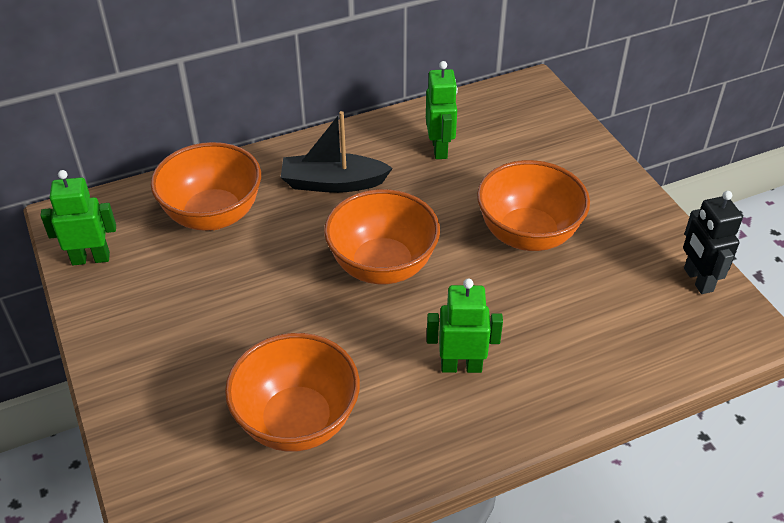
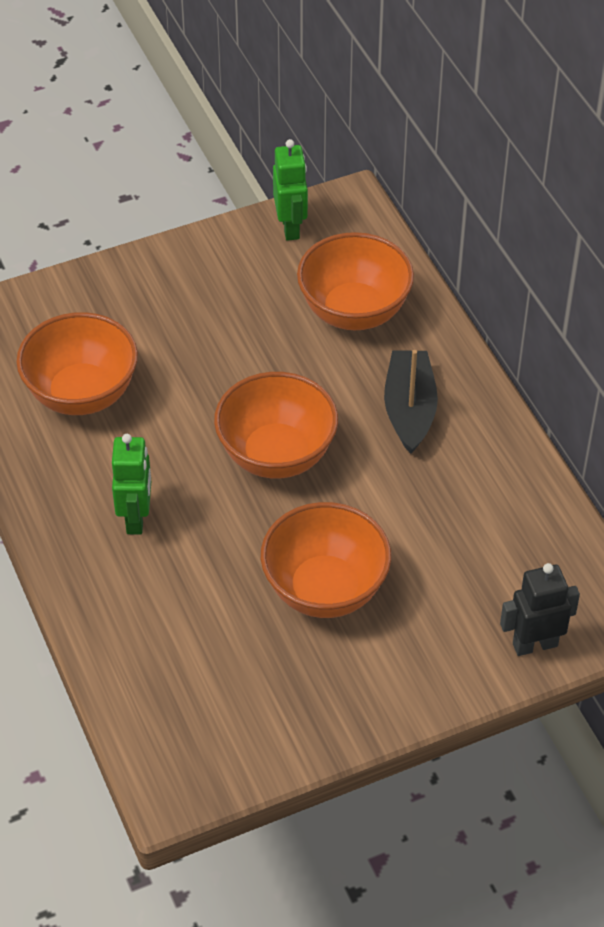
camera: 90 degrees right, 5 degrees up
(440, 148) = (477, 511): green robot -> none
(697, 280) = (249, 751): black robot -> black robot (534, 644)

